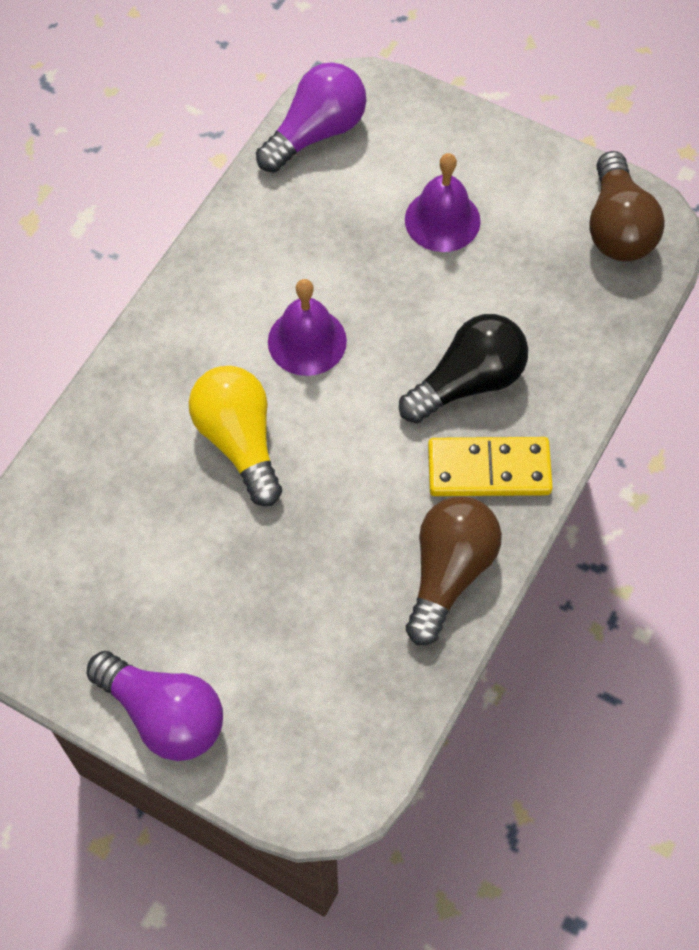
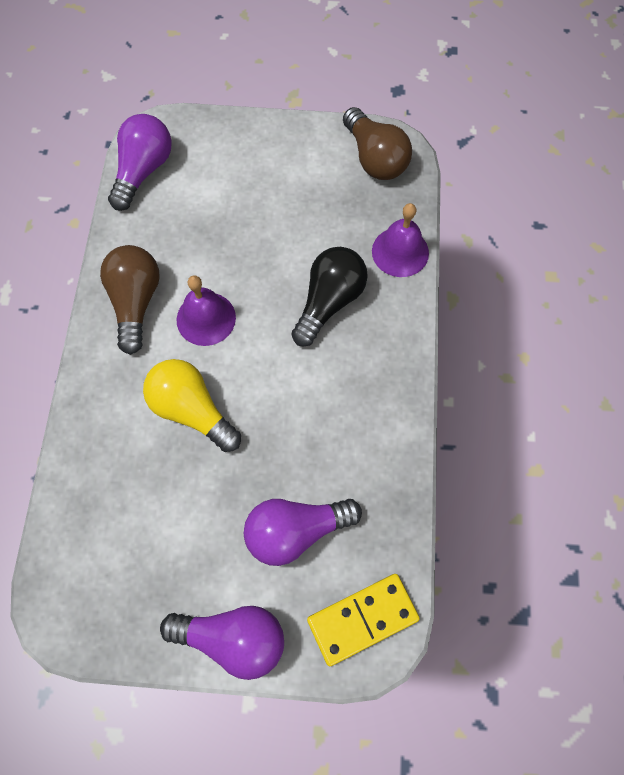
camera: 25 degrees left, 5 degrees up
(294, 630) = (296, 531): none -> purple light bulb
(442, 220) = (258, 198): purple bell -> purple bell (400, 252)
(449, 573) = (381, 441): brown light bulb -> brown light bulb (136, 302)
(489, 470) = (372, 357): yellow domino -> yellow domino (362, 619)

